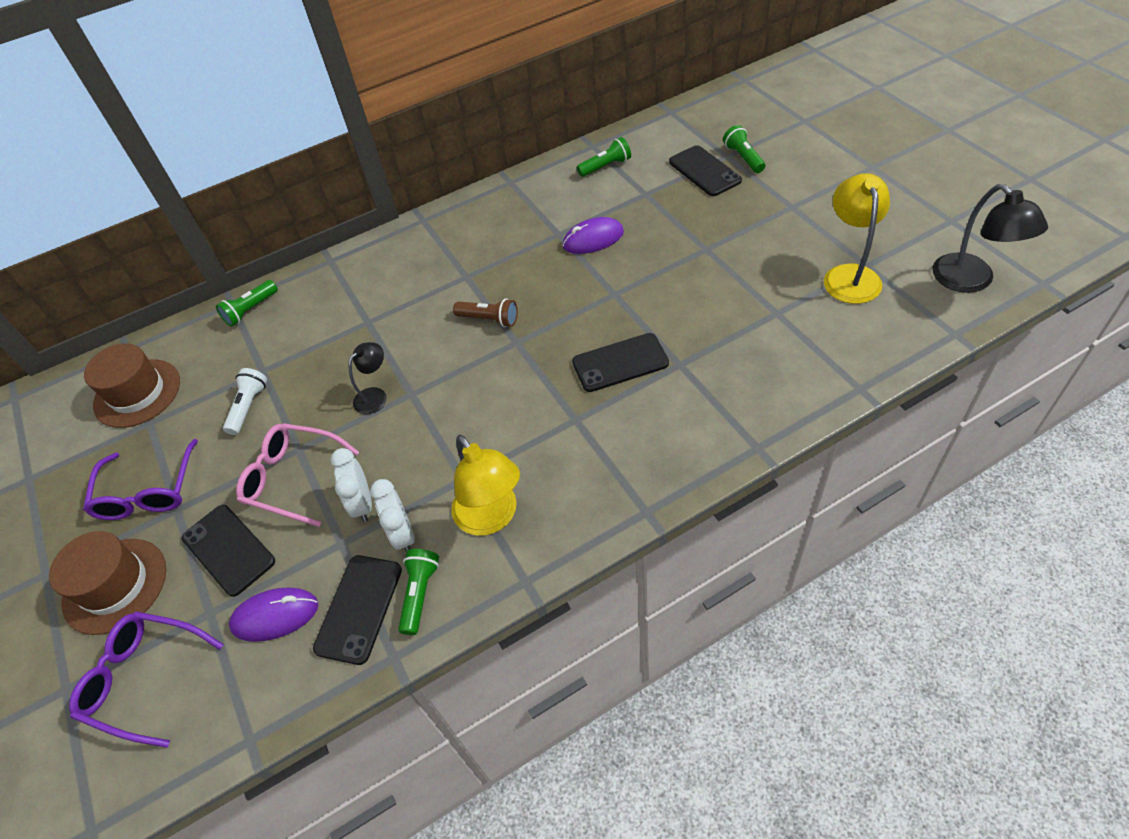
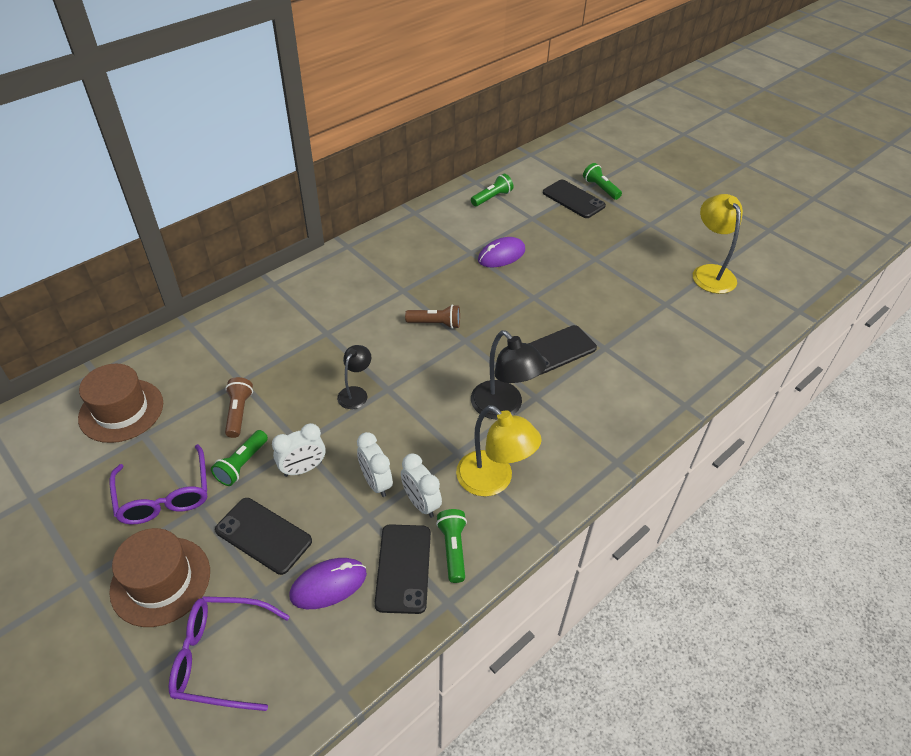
camera: 20 degrees left, 5 degrees down
(248, 407) = (239, 412): white flashlight -> brown flashlight
(250, 310) = (210, 330): green flashlight -> green flashlight (242, 464)
(292, 478) = (303, 469): pink glasses -> white clock
(971, 281) = (797, 272): black lamp -> black lamp (503, 407)

